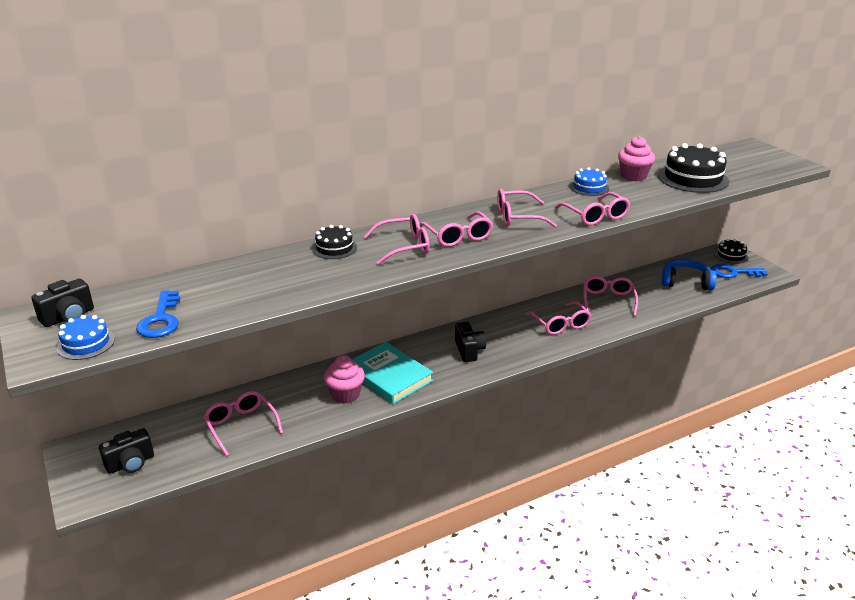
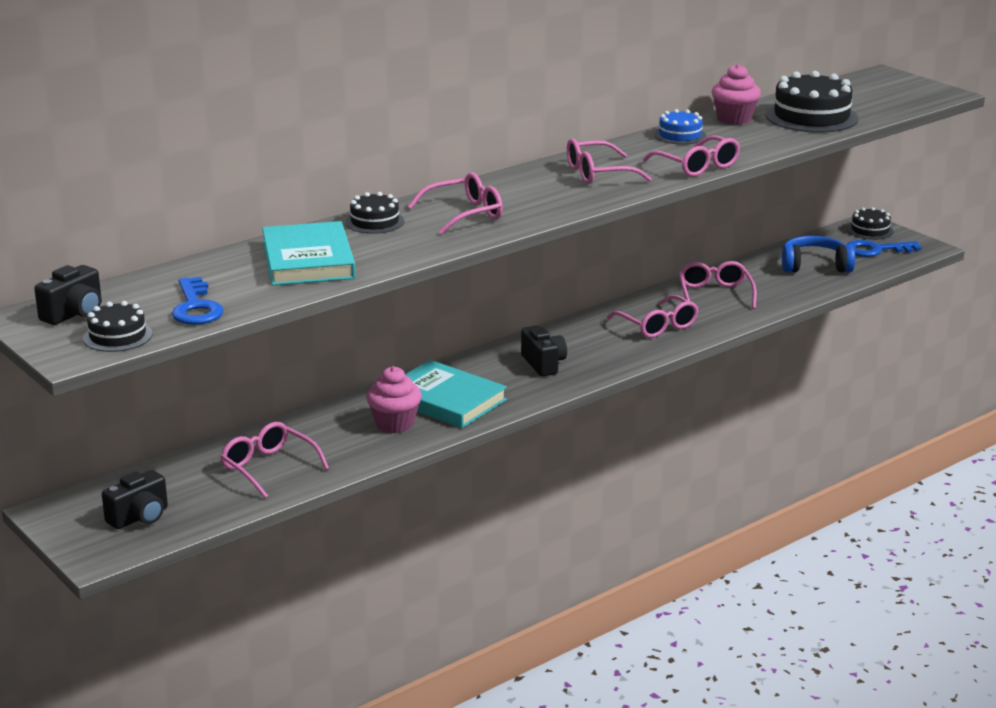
camera: 10 degrees left, 5 degrees down
(86, 343) = (117, 336): blue cake -> black cake
(268, 280) = (308, 260): none -> turquoise book
(458, 237) = (529, 199): pink glasses -> none

